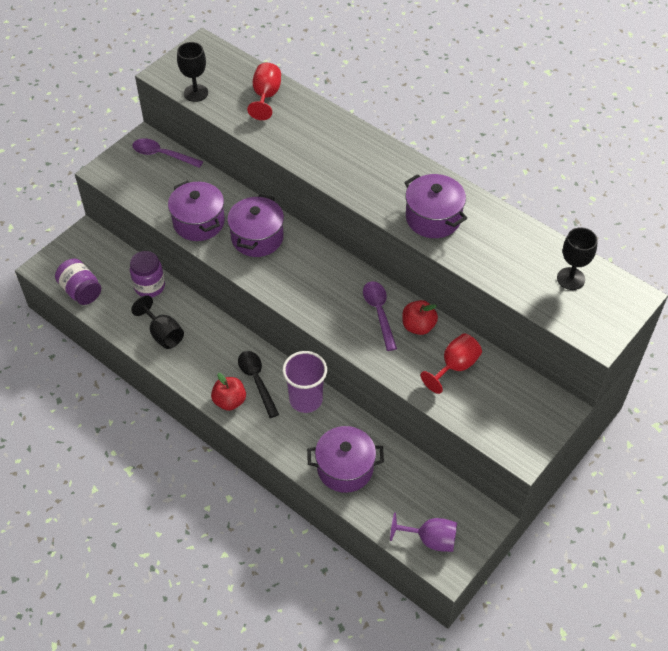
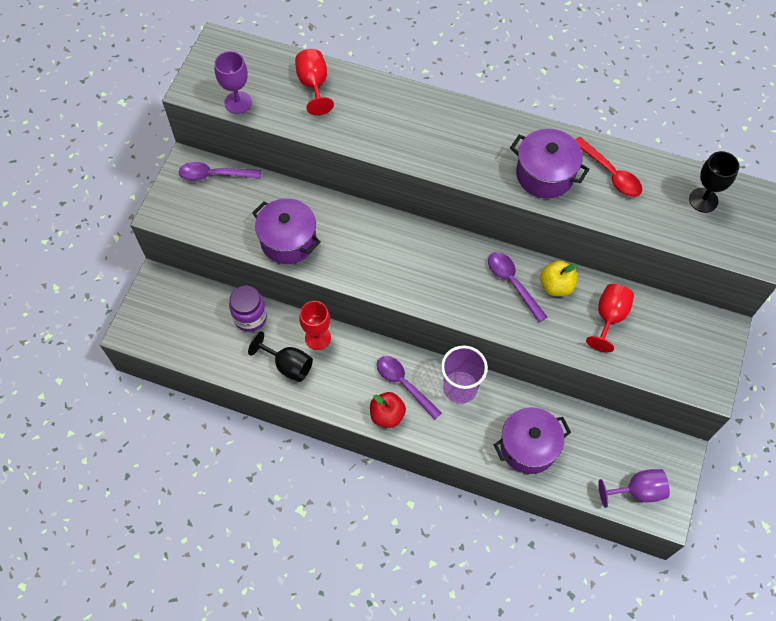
camera: 20 degrees left, 10 degrees up
(81, 291) = (181, 345): purple jar -> none
(196, 93) = (238, 102): black goblet -> purple goblet
(199, 320) = (318, 338): none -> red goblet
(257, 238) = (356, 239): purple pot -> none
(257, 381) = (404, 384): black spoon -> purple spoon
(418, 326) = (556, 286): red apple -> yellow apple
(494, 233) = (610, 173): none -> red spoon

